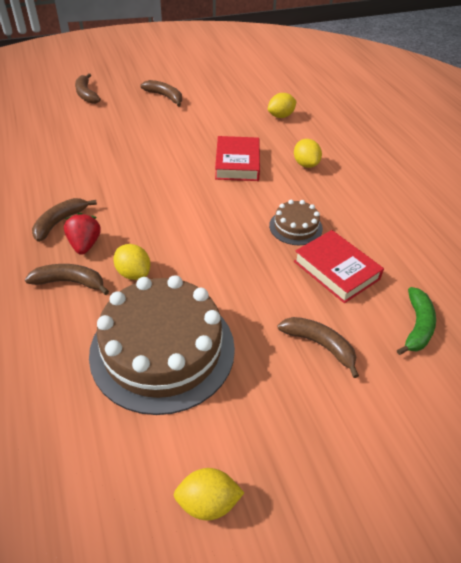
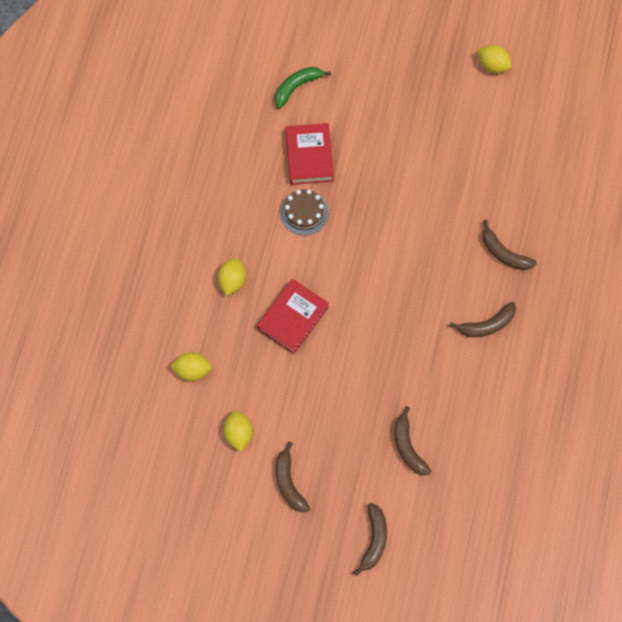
camera: 145 degrees left, 25 degrees up
(85, 245) = (477, 286): red strawberry -> none
(133, 273) = (455, 236): yellow lemon -> yellow lemon (238, 433)
(162, 349) = (468, 162): brown cake -> none
(320, 345) = (369, 110): brown banana -> brown banana (408, 446)

